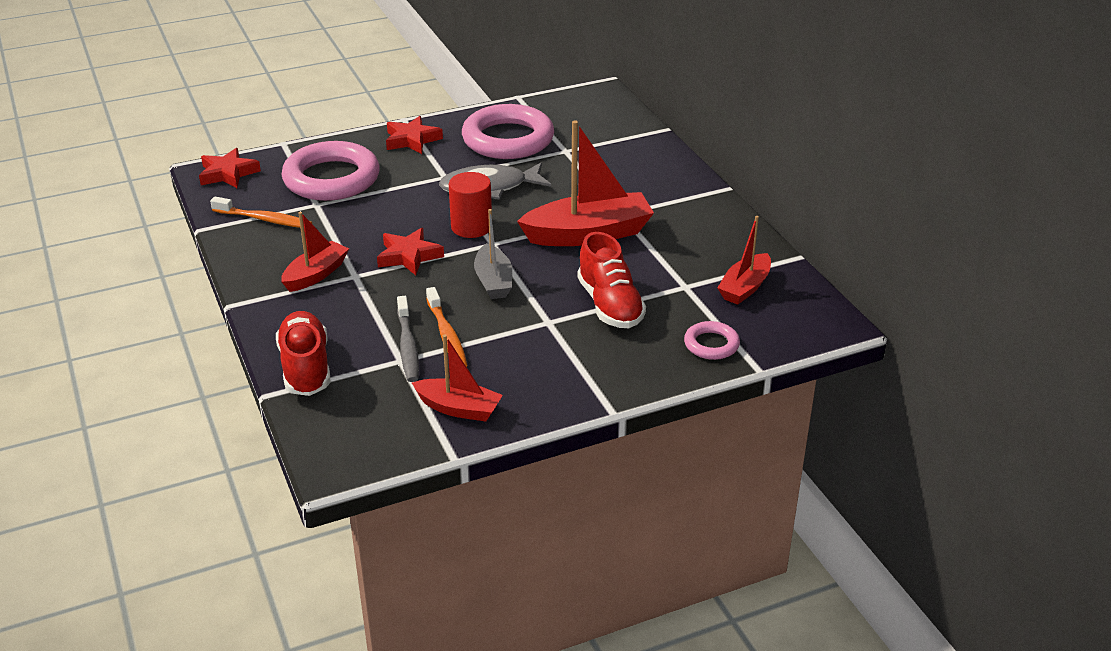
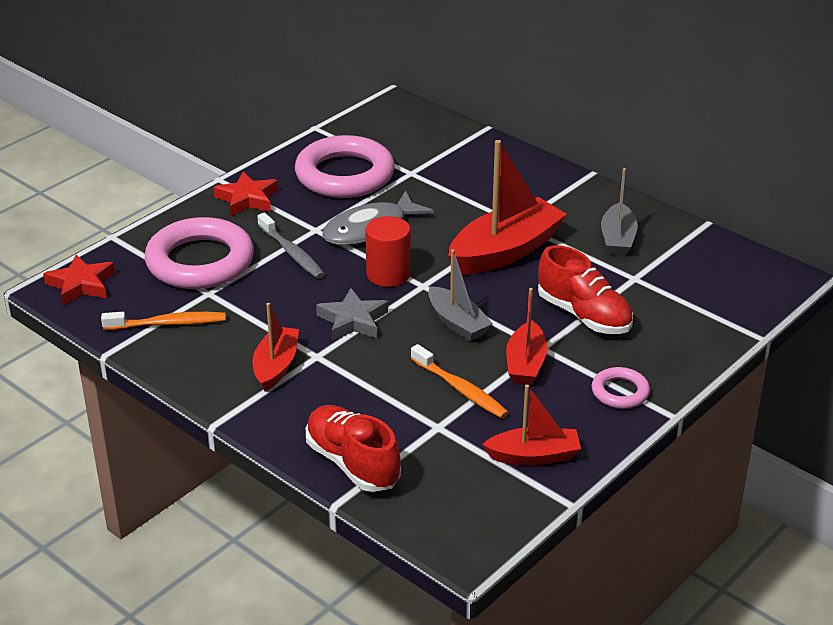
camera: 25 degrees left, 0 degrees up
(407, 346) = (432, 411): grey toothbrush -> grey toothbrush (292, 253)
(409, 256) = (353, 321): red star -> grey star
(699, 249) = (617, 239): none -> grey boat
(711, 344) = (702, 326): pink ring -> pink ring (620, 392)
(745, 288) = (686, 265): red boat -> red boat (525, 364)

